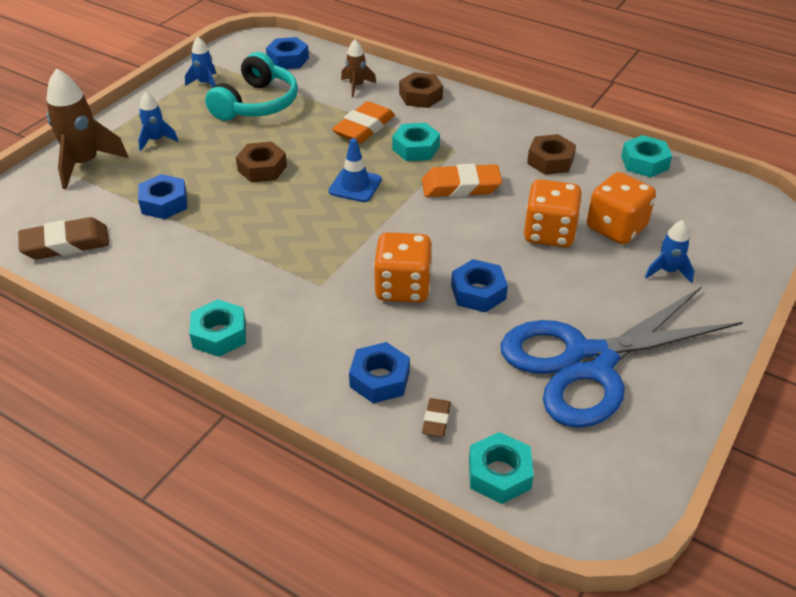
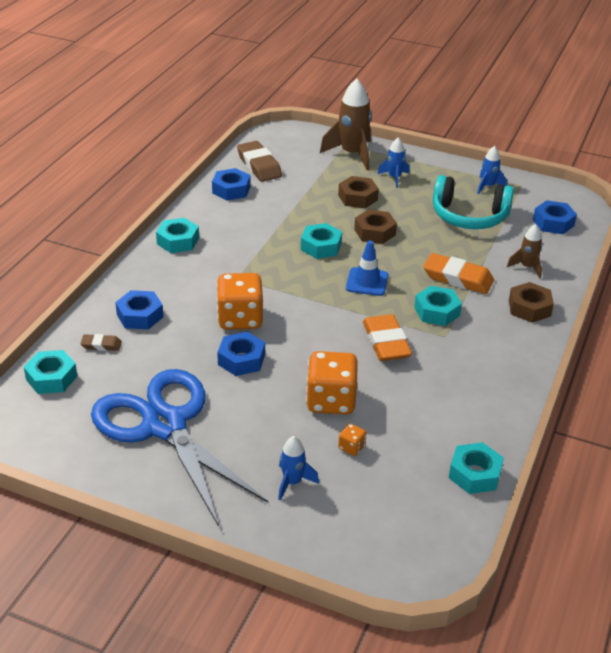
camera: 80 degrees right, 5 degrees down
(164, 203) = (315, 195): blue nut -> blue nut (231, 190)
(276, 210) = (321, 246): none -> turquoise nut
(550, 161) = (450, 401): brown nut -> brown nut (358, 197)
(616, 228) = (351, 447): orange dice -> orange dice, size x0.44

